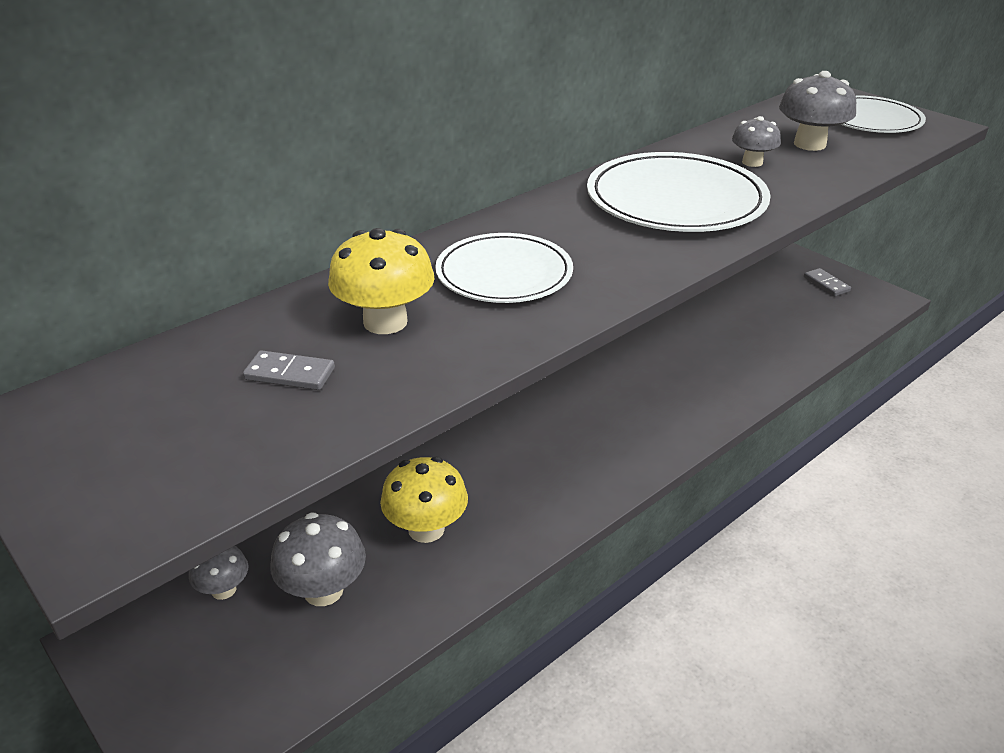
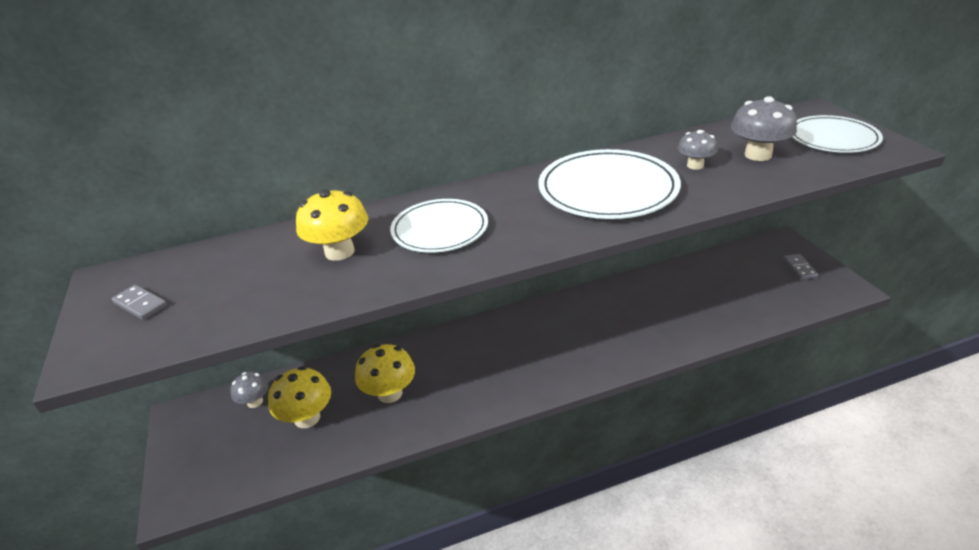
camera: 25 degrees right, 0 degrees up
(289, 374) = (259, 277): grey domino -> grey domino (140, 304)
(323, 590) = (307, 418): grey mushroom -> yellow mushroom

